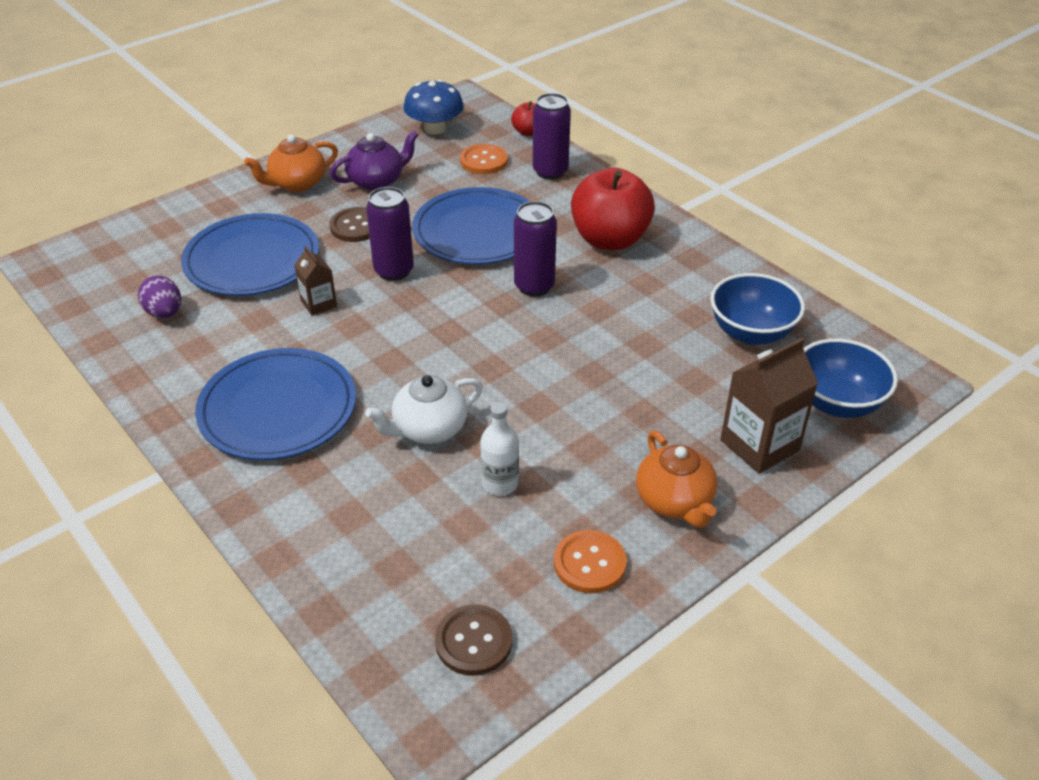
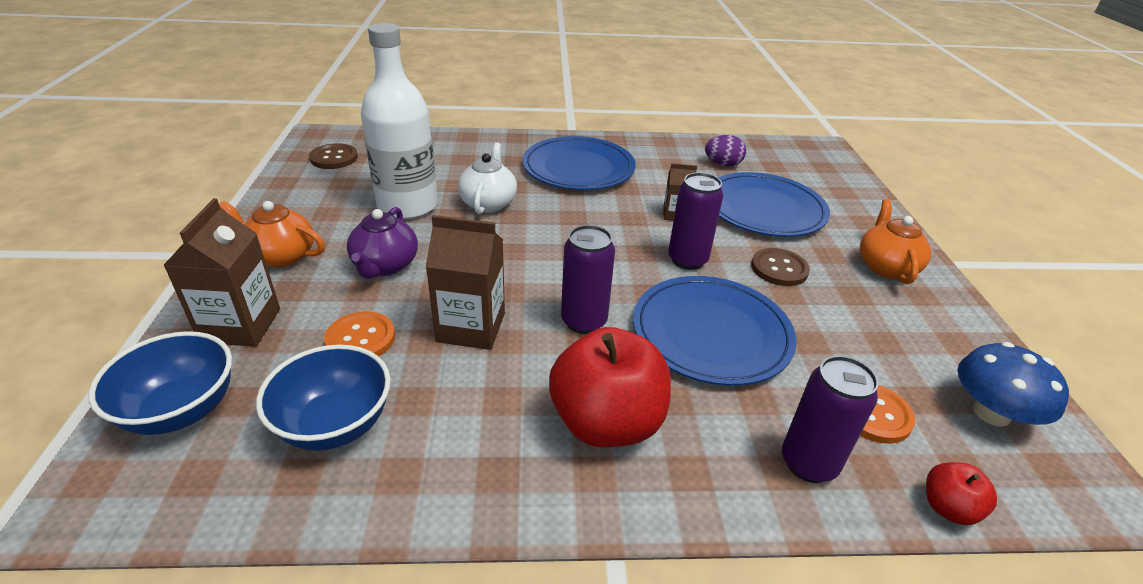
camera: 125 degrees right, 5 degrees down
(377, 181) = (864, 313): purple teapot -> purple teapot (385, 266)
(500, 483) = (407, 206): white bottle -> white bottle, size x2.15
(589, 563) = (307, 205): orange button -> orange button (361, 339)
(607, 331) = (471, 327): none -> brown carton

